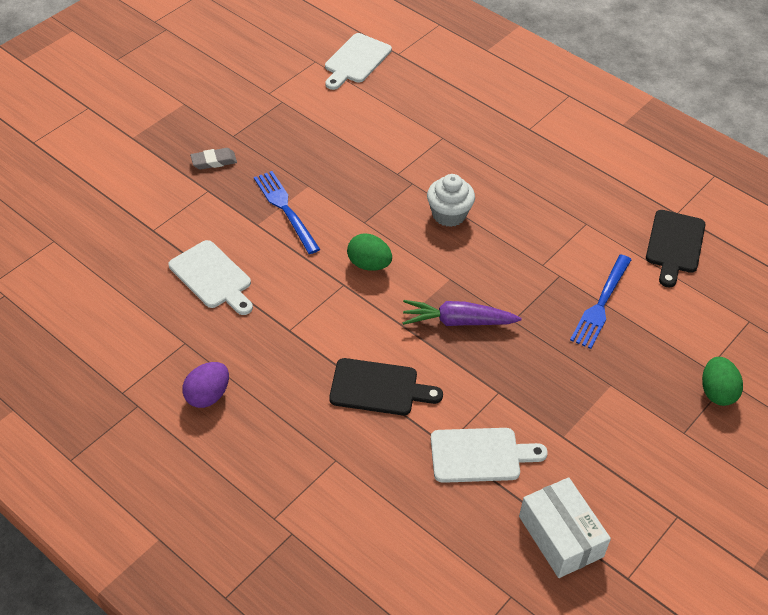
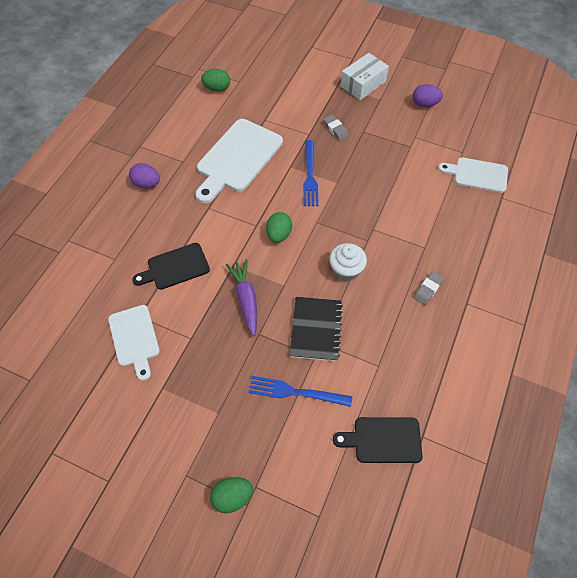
camera: 75 degrees right, 10 degrees up
(52, 270) = (217, 88): none -> green egg
(212, 277) = (237, 158): white cutting board -> white cutting board, size x1.65
(218, 67) = (424, 104): none -> purple egg
(285, 208) = (310, 176): blue fork -> blue fork turned 135 degrees clockwise
(378, 388) = (175, 267): black cutting board -> black cutting board turned 75 degrees clockwise
(501, 153) = (428, 289): none -> grey eraser
(523, 264) = (316, 329): none -> black notebook
(560, 536) = (78, 402): white box -> white box (363, 84)

